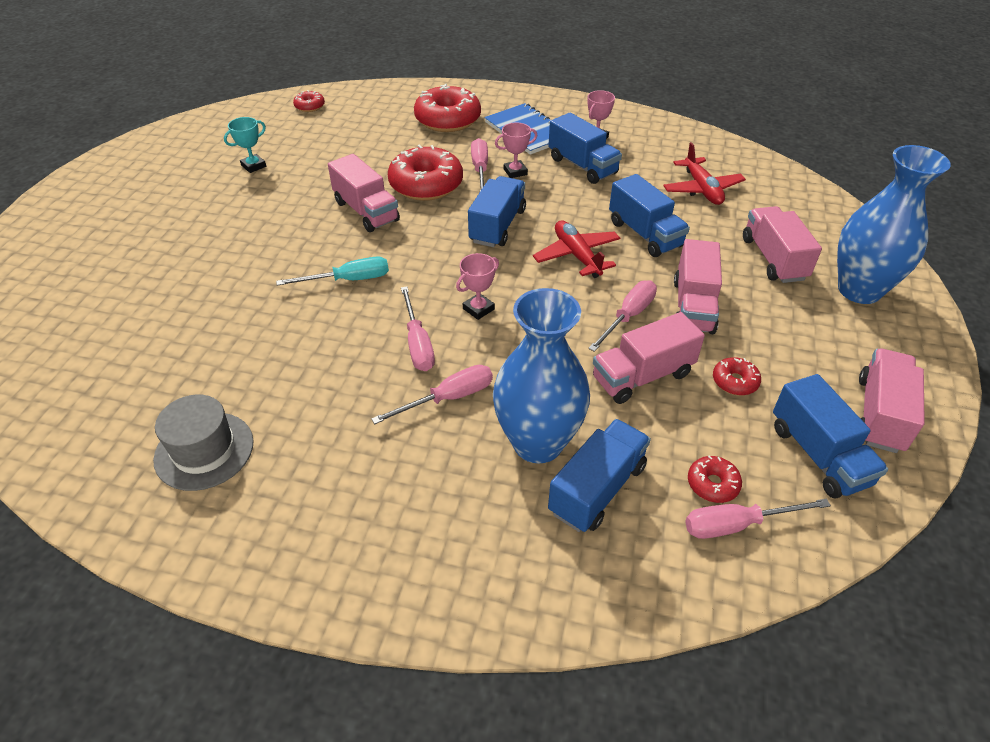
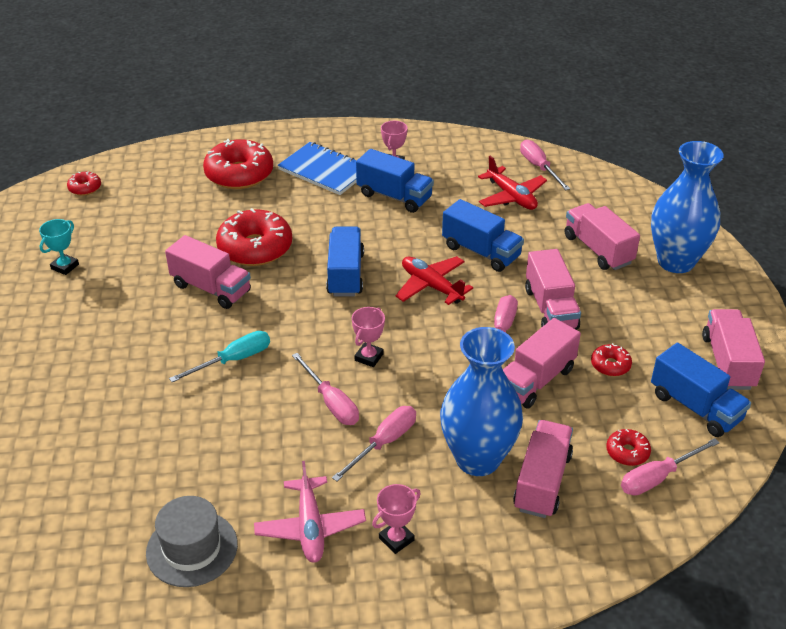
camera: 20 degrees left, 5 degrees down
(327, 464) = (310, 527): none -> pink plane
(480, 169) = (299, 220): pink screwdriver -> pink screwdriver (539, 167)
(515, 172) = (334, 216): pink trophy -> pink trophy (396, 539)
(597, 489) = (542, 482): blue truck -> pink truck

